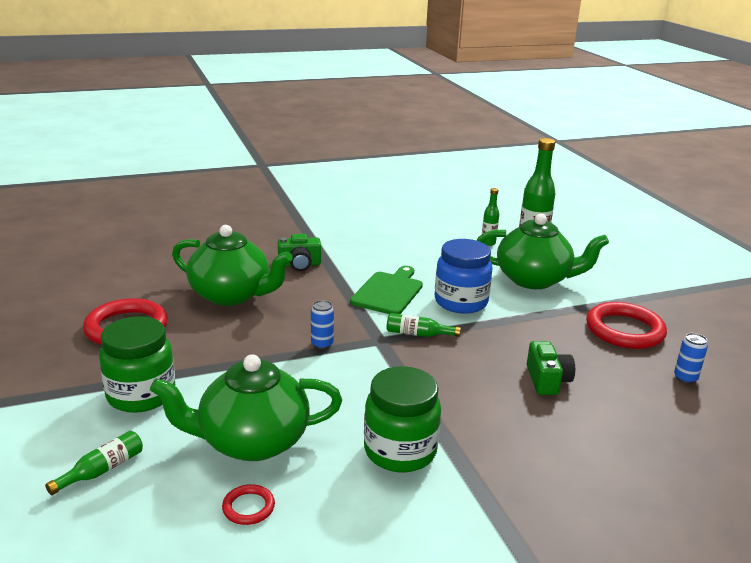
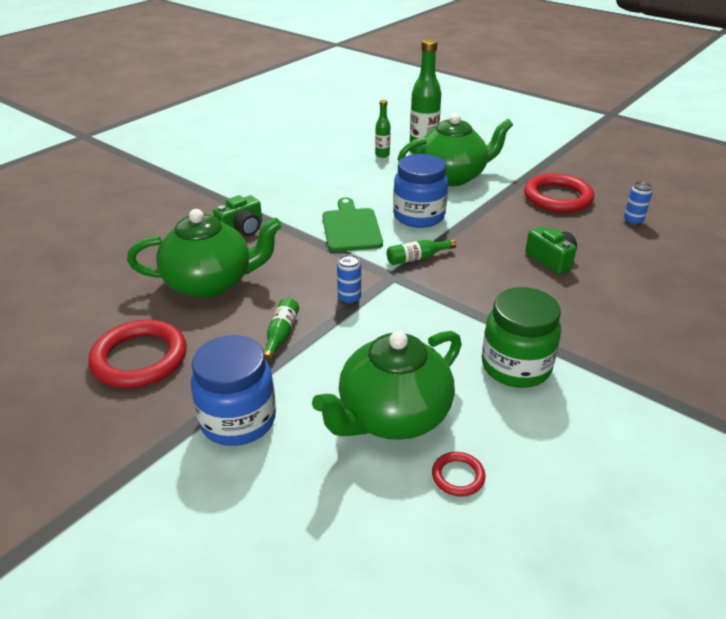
camera: 30 degrees left, 10 degrees up
(102, 470) = (289, 513): green bottle -> green bottle (281, 335)
(141, 395) = (238, 420): green jar -> blue jar

